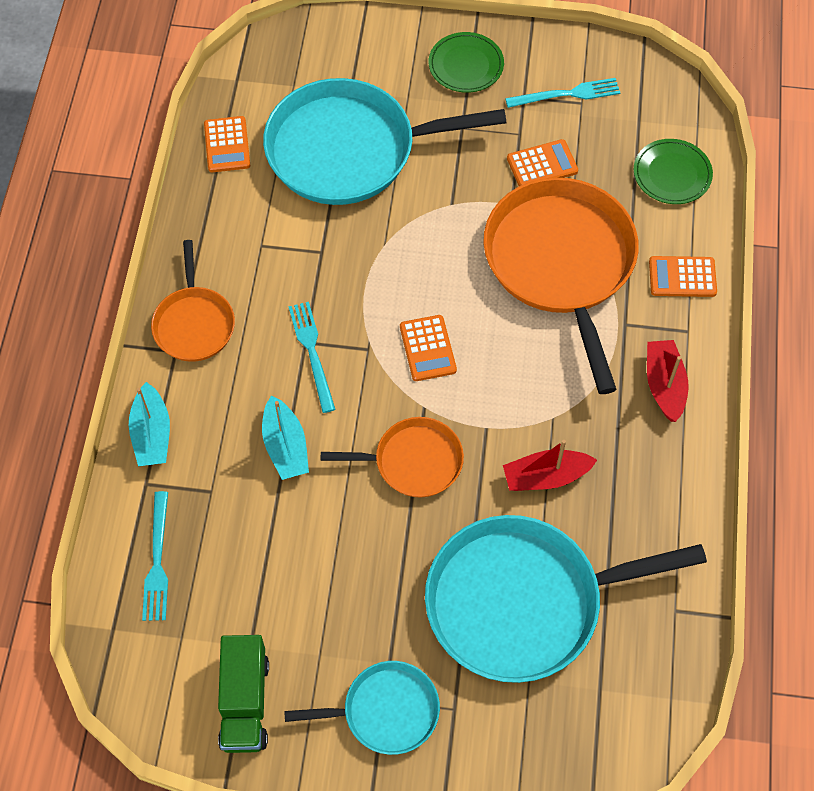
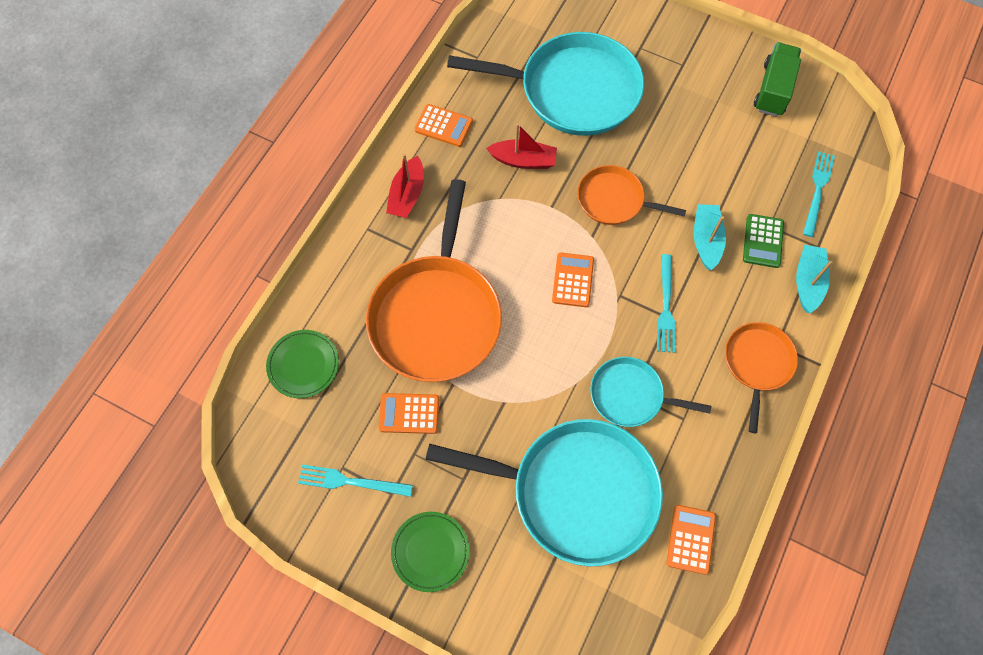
camera: 160 degrees left, 5 degrees up
(215, 468) = (763, 241): none -> green calculator
(386, 711) = (683, 59): turquoise pan -> turquoise pan (630, 395)
(682, 277) = (347, 272): orange calculator -> orange calculator (443, 126)

